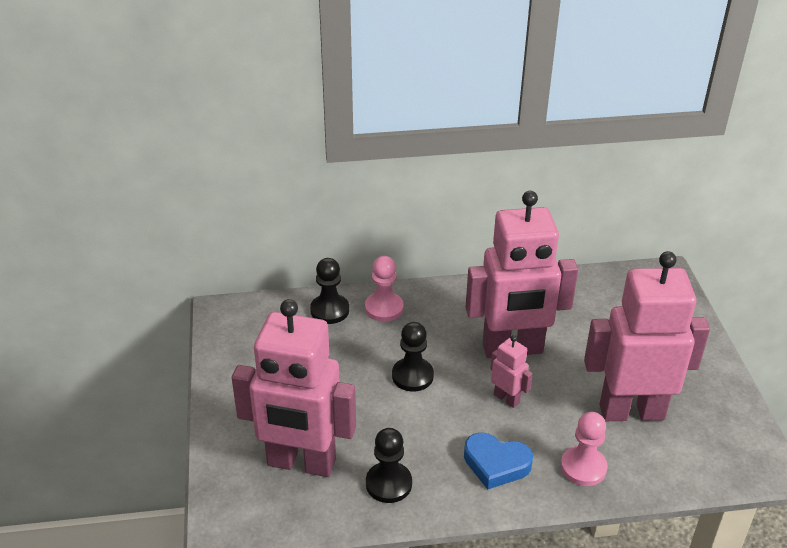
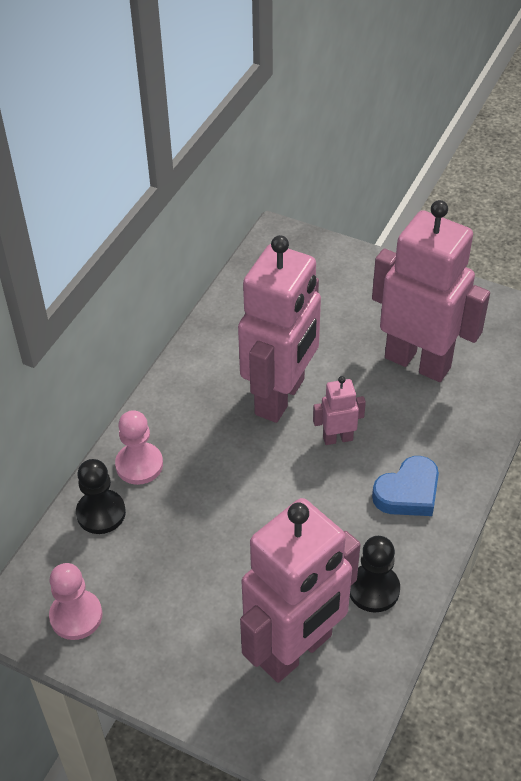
camera: 55 degrees left, 10 degrees up
(412, 376) = (252, 494): black pawn -> none
(583, 467) = (455, 433): pink pawn -> pink pawn (76, 616)
(631, 411) = (418, 362): pink robot -> pink robot turned 90 degrees clockwise

